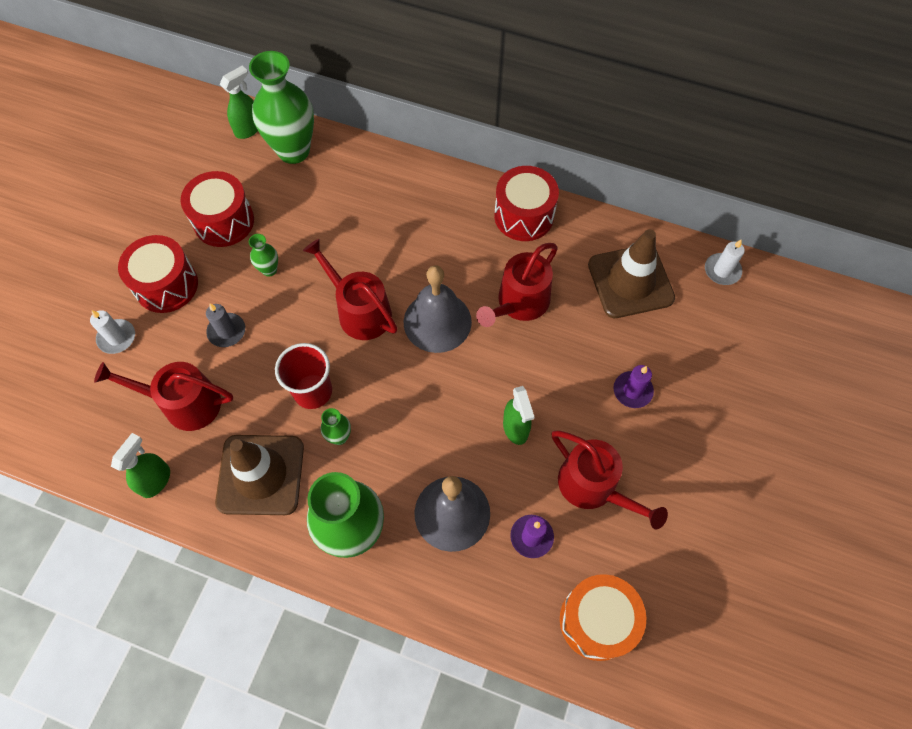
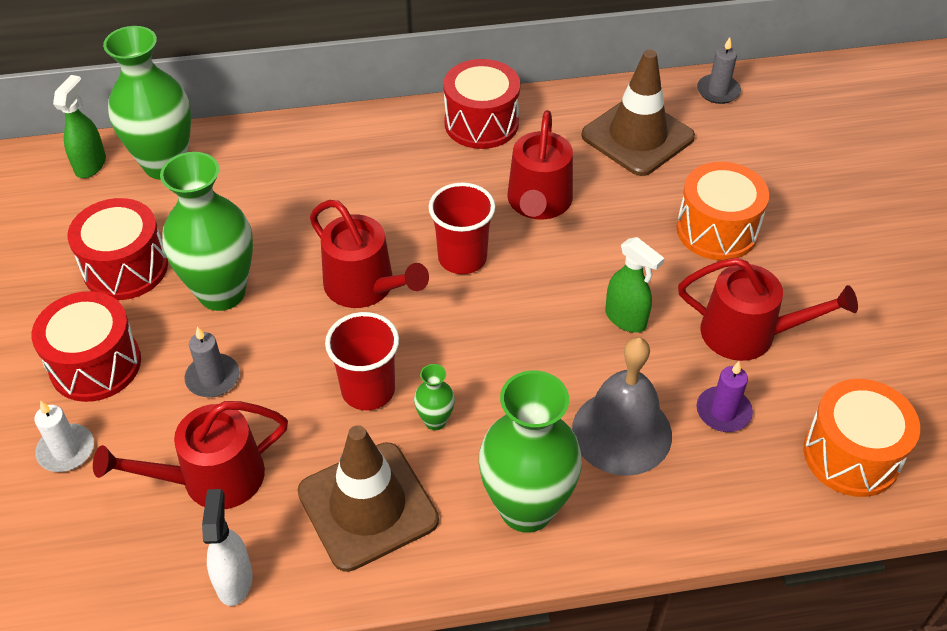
camera: 30 degrees left, 15 degrees down
(156, 480) = (234, 580): green spray bottle -> white spray bottle
(269, 270) = (222, 293): green vase -> green vase, size x2.30
(360, 311) = (365, 286): red watering can -> red watering can turned 150 degrees counterclockwise
(437, 321) = (462, 258): grey bell -> red cup
(632, 391) = (717, 230): purple candle -> orange drum
(722, 270) = (718, 91): white candle -> grey candle

